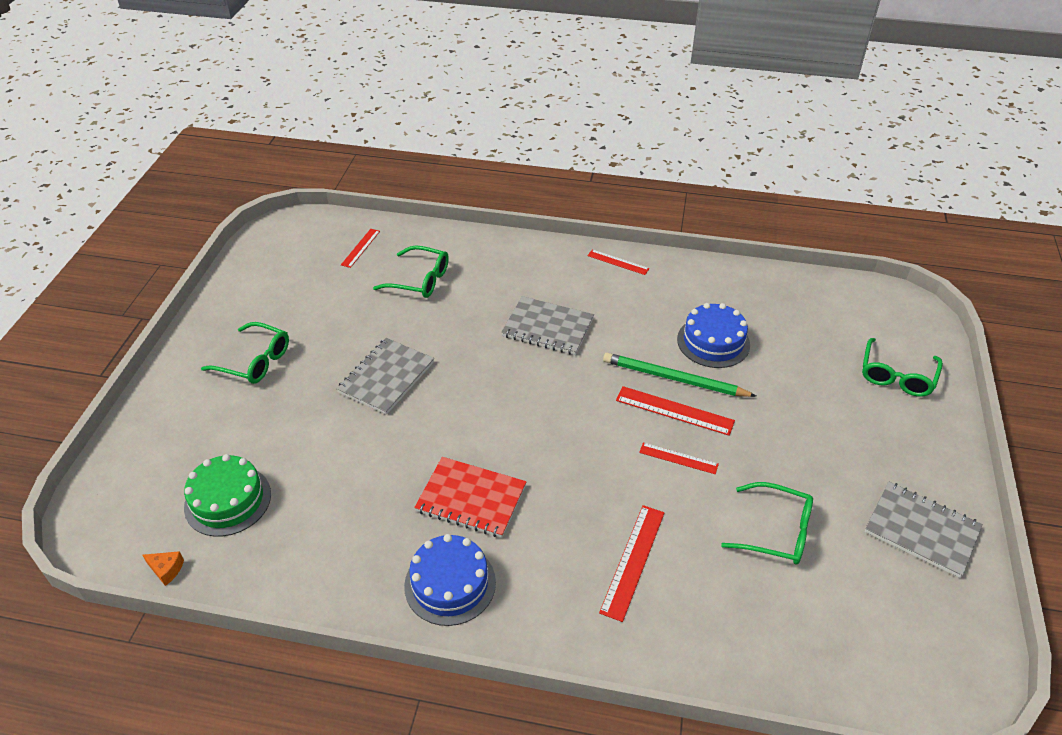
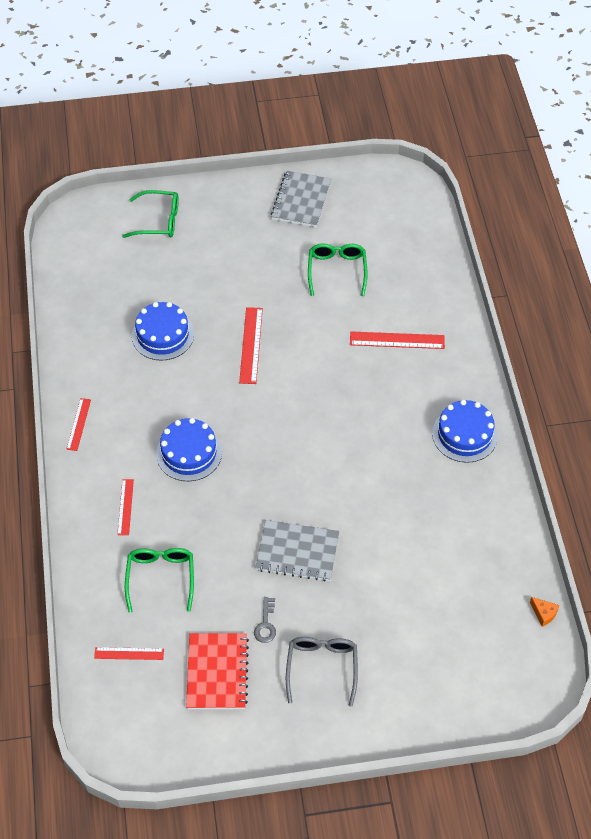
camera: 110 degrees left, 10 degrees up
(166, 570) = (544, 614): orange cheese -> orange cheese turned 135 degrees clockwise
(228, 500) = (469, 606): green cake -> none
(254, 361) = (322, 668): green glasses -> grey glasses
(326, 335) = (265, 624): none -> grey key
(471, 498) = (391, 446): red notebook -> red notebook (217, 672)
(548, 327) = (189, 453): grey notebook -> blue cake
(674, 379) = (216, 352): green pencil -> none
(678, 458) = (297, 333): red ruler -> red ruler (125, 507)

